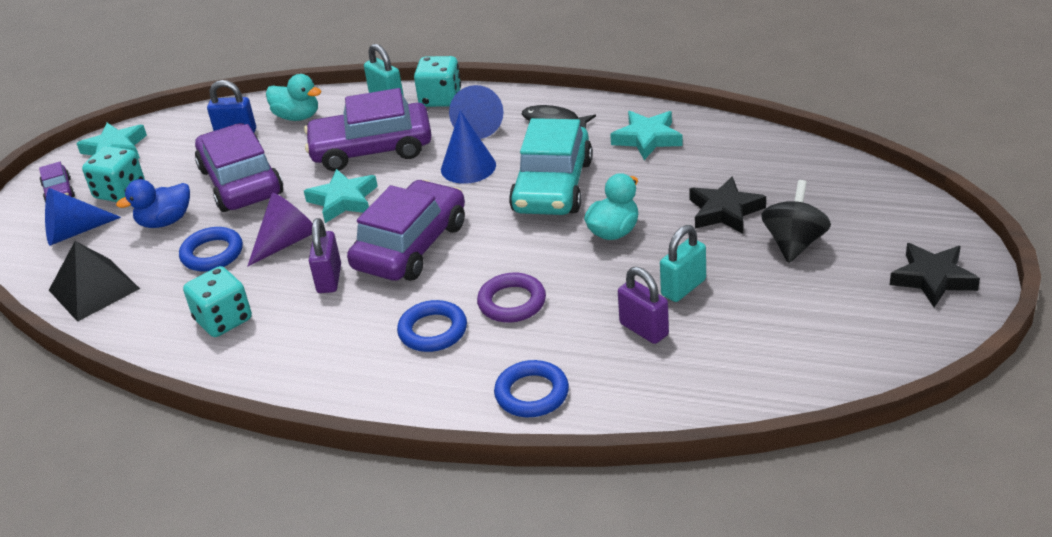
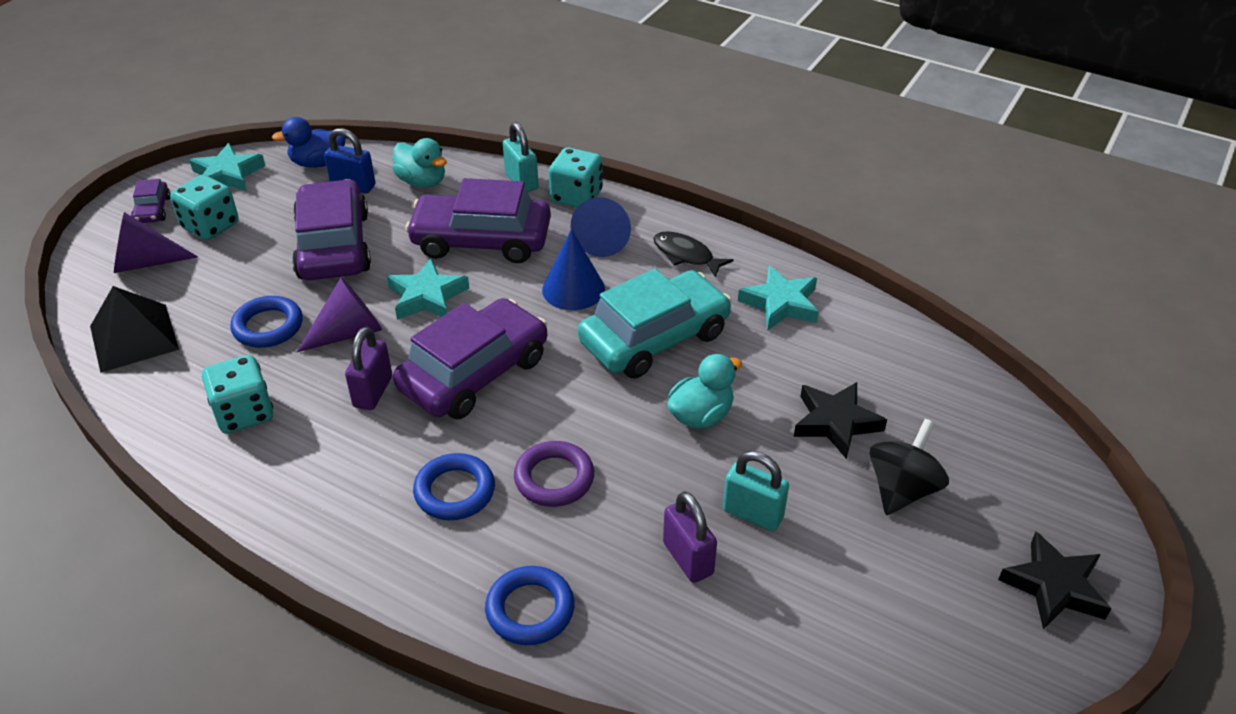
camera: 10 degrees right, 5 degrees up
(74, 232) = (145, 263): blue cone -> purple cone
(165, 221) = (238, 274): blue duck -> blue duck (318, 163)
(552, 186) = (654, 338): turquoise car -> turquoise car turned 150 degrees counterclockwise
(683, 287) = (753, 513): turquoise padlock -> turquoise padlock turned 60 degrees clockwise

